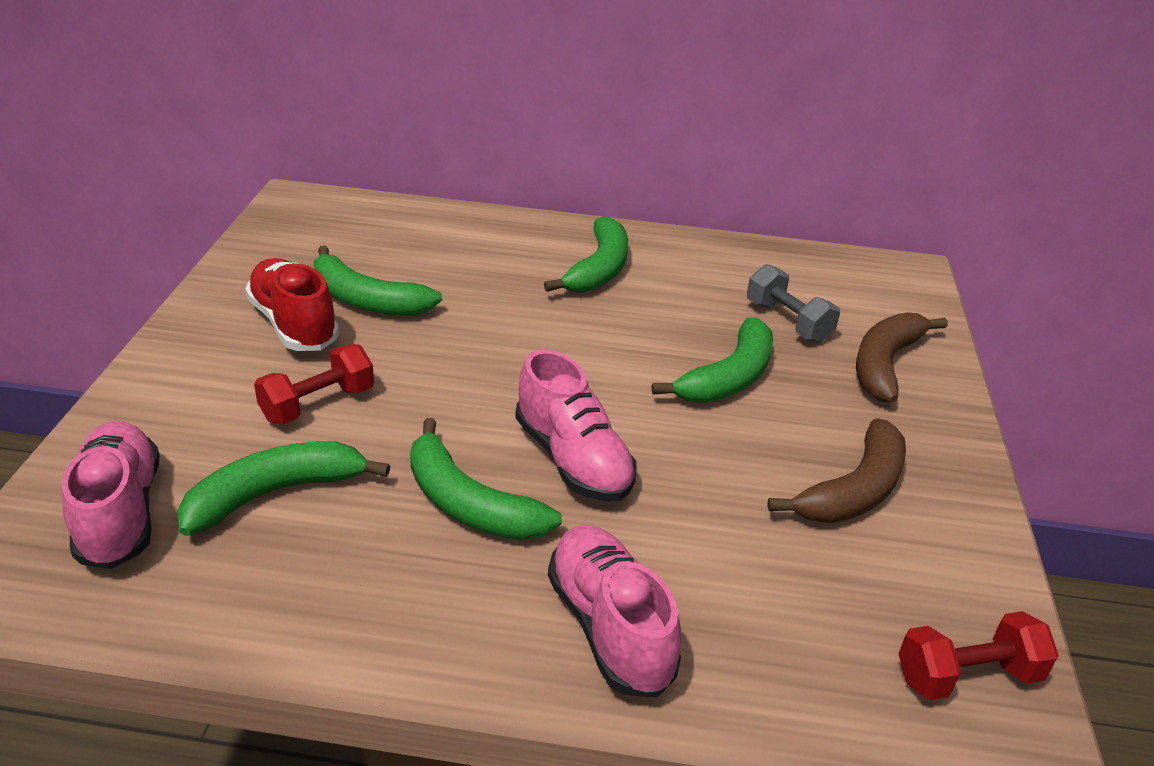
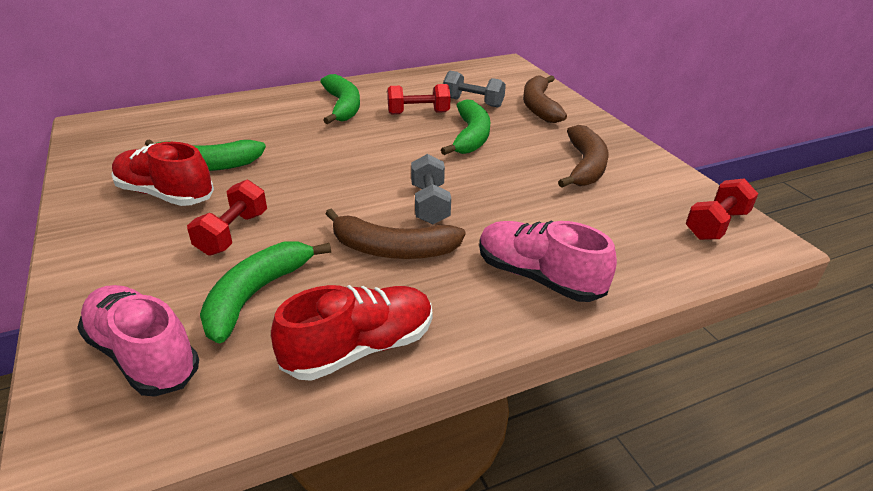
camera: 30 degrees left, 0 degrees up
(317, 613) = (359, 348): none -> red shoe
(469, 503) = (393, 249): green banana -> brown banana
(573, 459) = (430, 204): pink shoe -> grey dumbbell
(691, 313) = (418, 113): none -> red dumbbell

